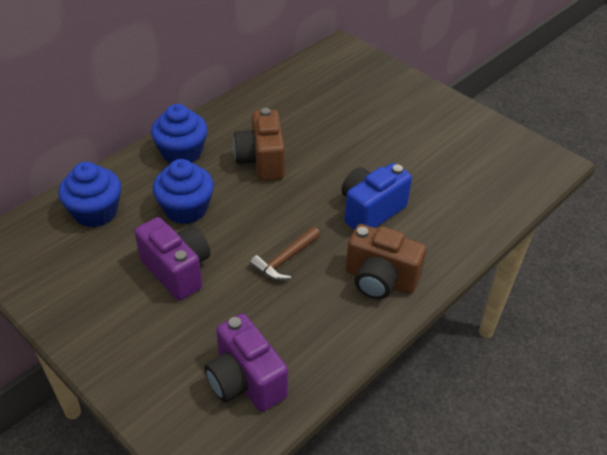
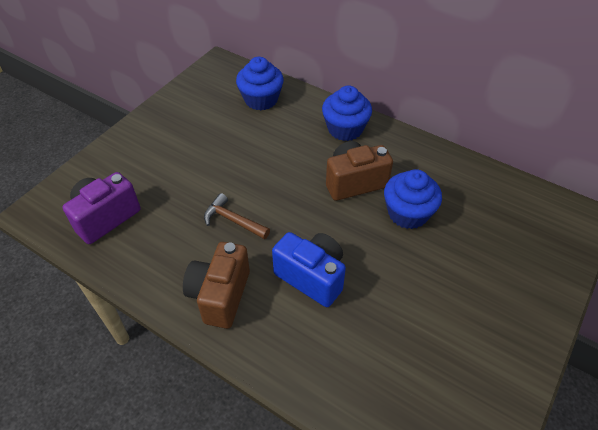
camera: 80 degrees right, 5 degrees up
(177, 270) = (209, 156): purple camera -> none
(186, 209) = (277, 146): blue cupcake -> blue cupcake (408, 213)

